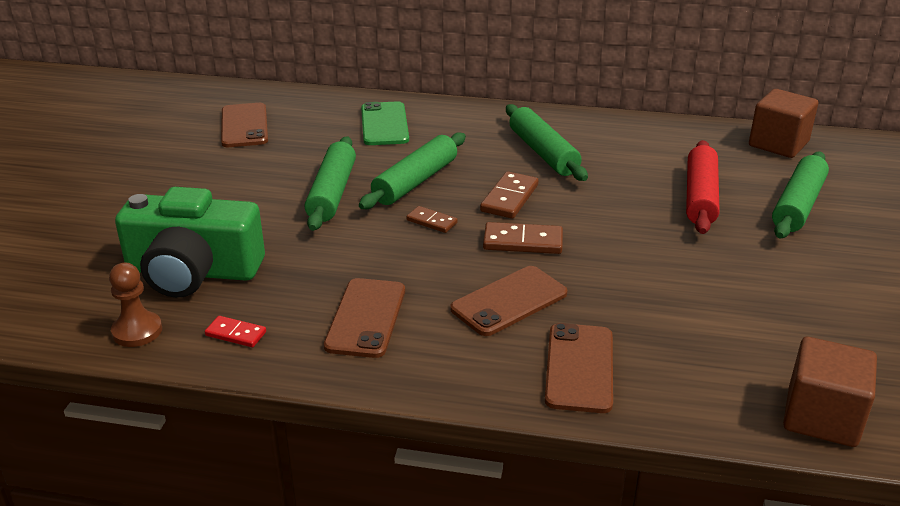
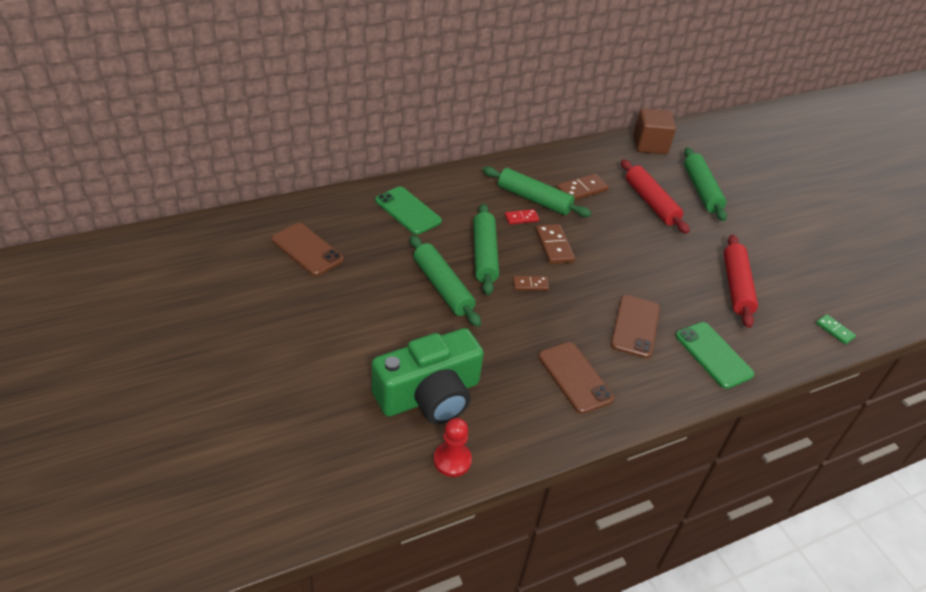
camera: 40 degrees left, 10 degrees up
(137, 331) = (452, 460): brown pawn -> red pawn
(235, 334) = (515, 429): red domino -> red domino (521, 218)
(523, 241) = (596, 278): brown domino -> brown domino (581, 190)
(579, 368) = (713, 355): brown phone -> green phone
(715, 314) = (736, 286): none -> red rolling pin
(821, 417) = (834, 330): brown cube -> green domino

